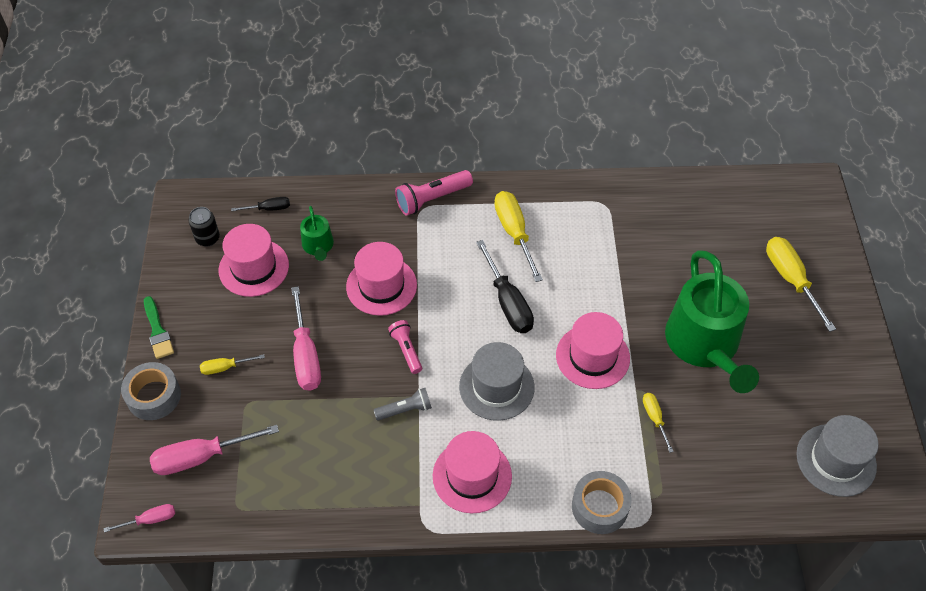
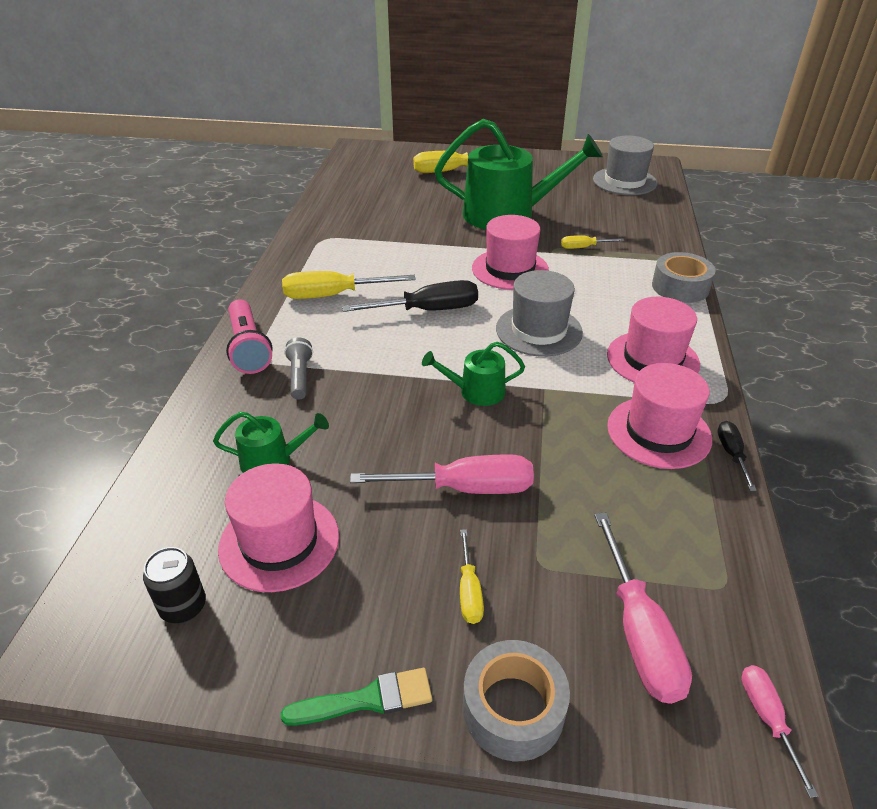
camera: 80 degrees left, 15 degrees down
(269, 208) = (166, 514): black screwdriver -> black screwdriver (731, 454)
(381, 286) = (369, 404): pink hat -> pink hat (658, 432)
(405, 410) = (564, 401): grey flashlight -> grey flashlight (300, 376)
(406, 350) = (476, 391): pink flashlight -> green watering can

